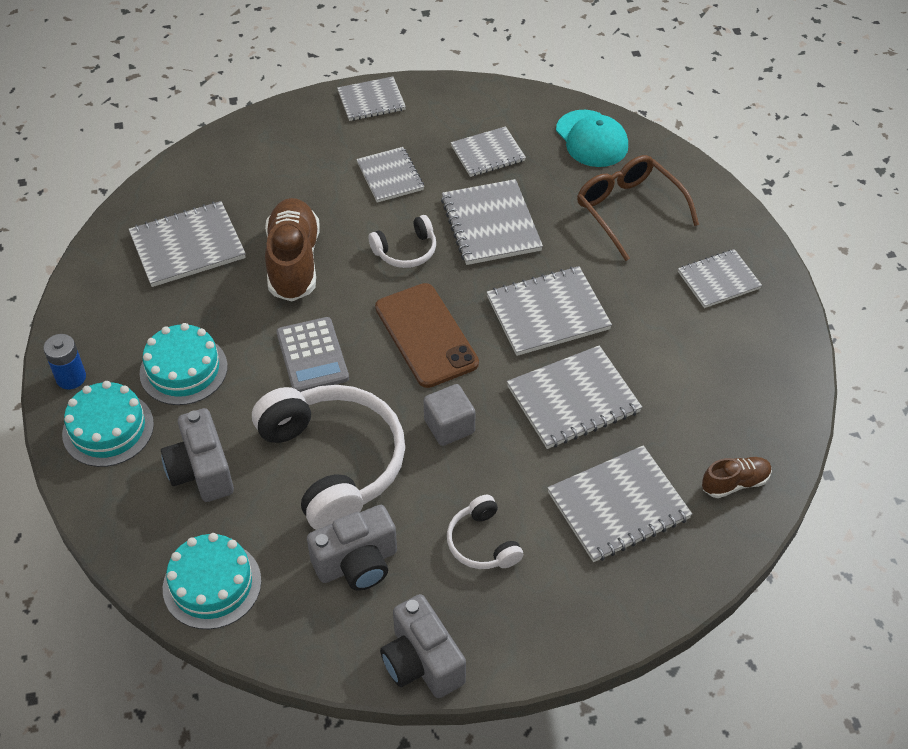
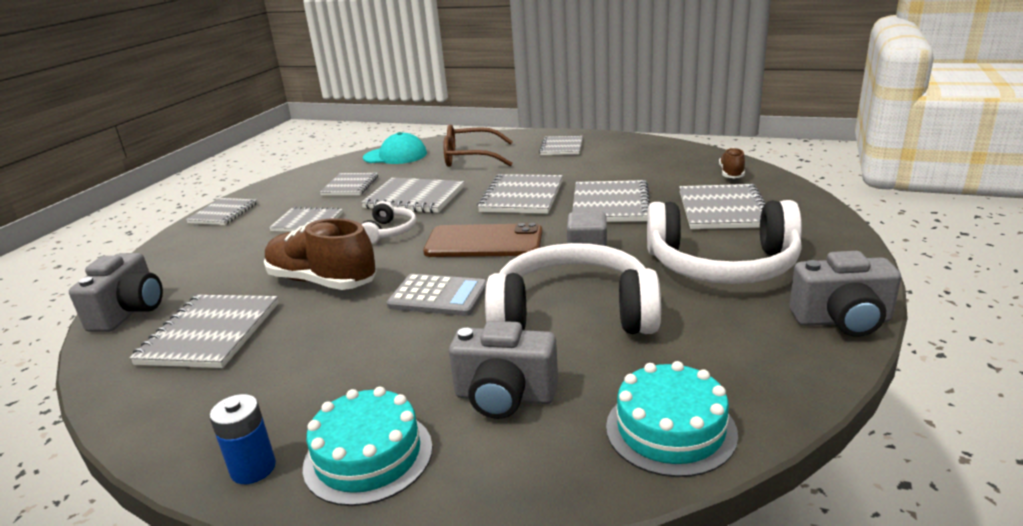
camera: 55 degrees left, 25 degrees down
(183, 369) = (357, 375): turquoise cake -> none
(357, 563) = (704, 328): grey camera -> grey camera (130, 312)
(482, 543) = (722, 265): white headphones -> white headphones, size x2.09

